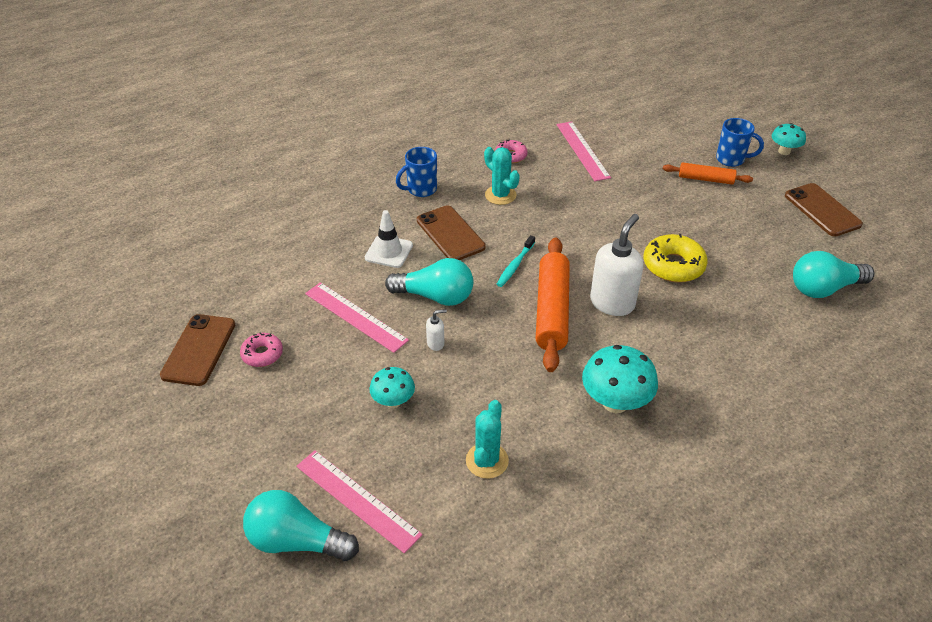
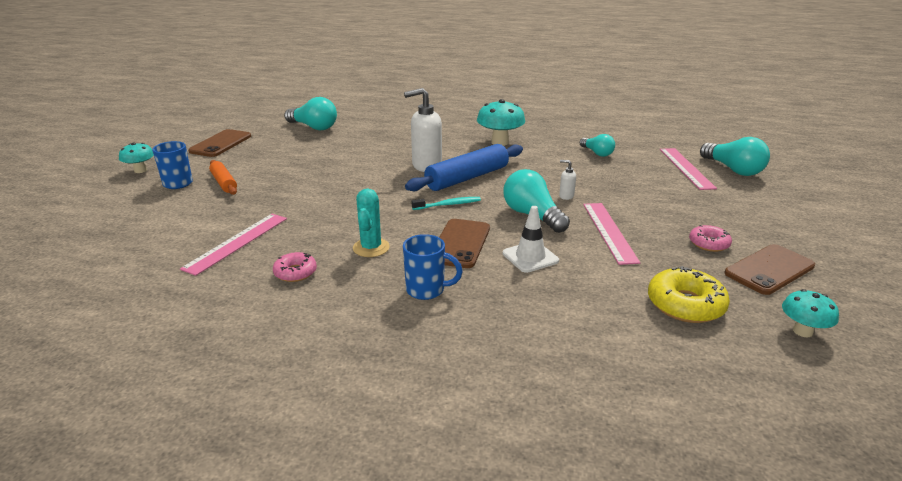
camera: 135 degrees left, 15 degrees down
(393, 401) = (626, 187): turquoise mushroom -> turquoise mushroom (802, 331)
(487, 461) = (597, 153): turquoise cactus -> turquoise light bulb
(552, 310) = (467, 178): orange rolling pin -> blue rolling pin
(673, 265) = (357, 162): yellow donut -> yellow donut (685, 304)

